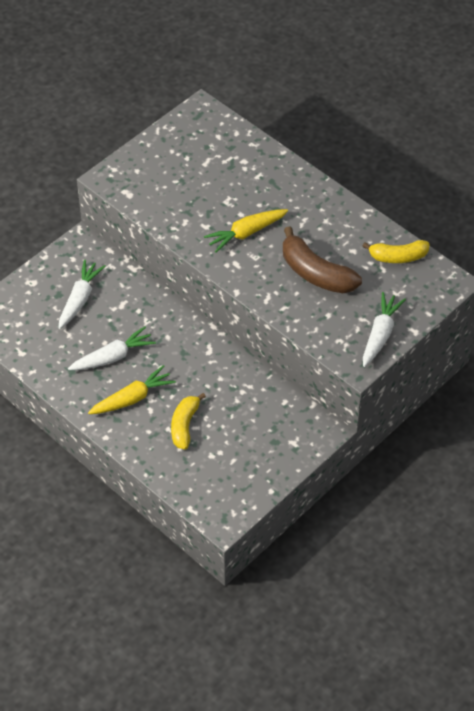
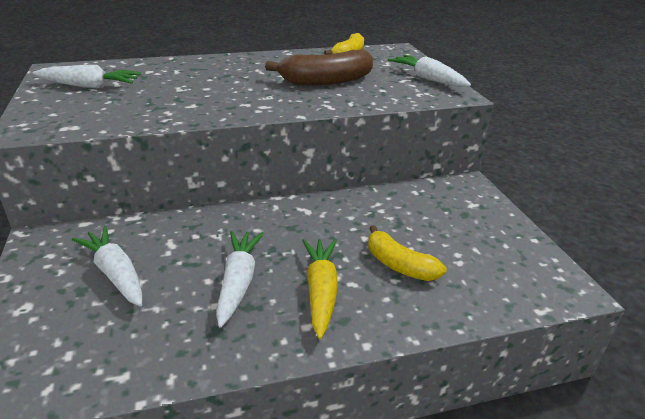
camera: 60 degrees left, 20 degrees down
(189, 153) = (89, 86): none -> white carrot
(246, 233) = (233, 92): yellow carrot -> none

